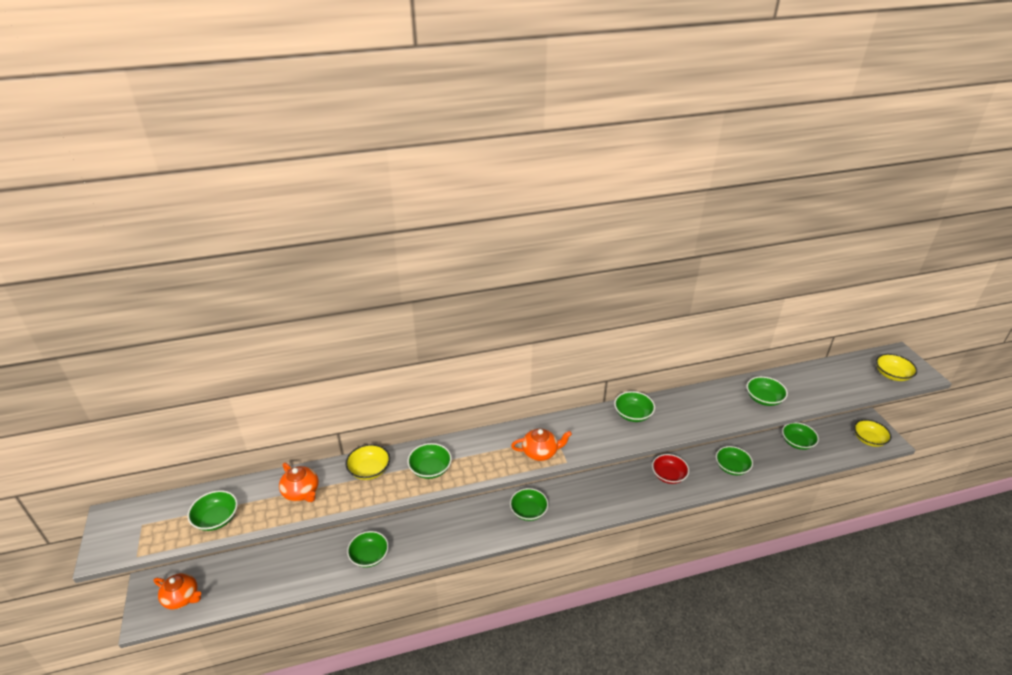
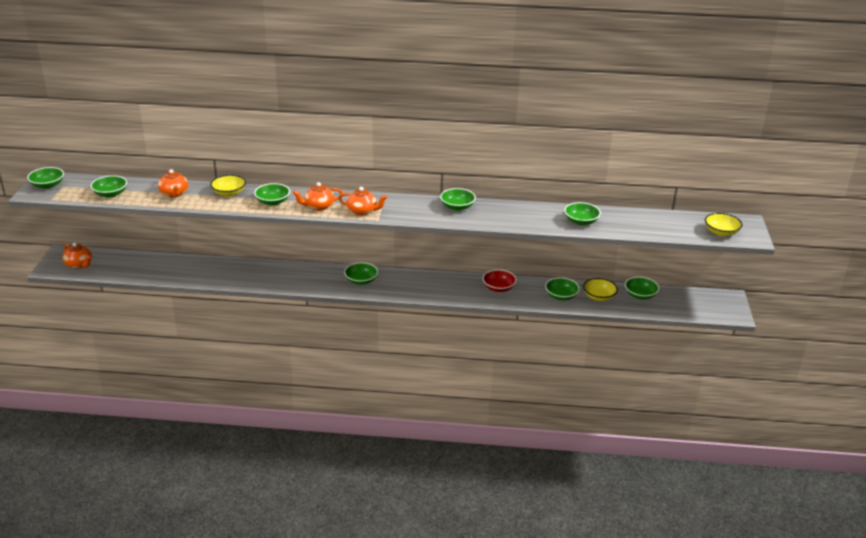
camera: 20 degrees right, 5 degrees down
(369, 556) = (221, 275): green bowl -> green bowl (47, 185)
(487, 460) = (318, 206): none -> orange teapot
(868, 439) = (714, 309): yellow bowl -> yellow bowl (599, 297)

